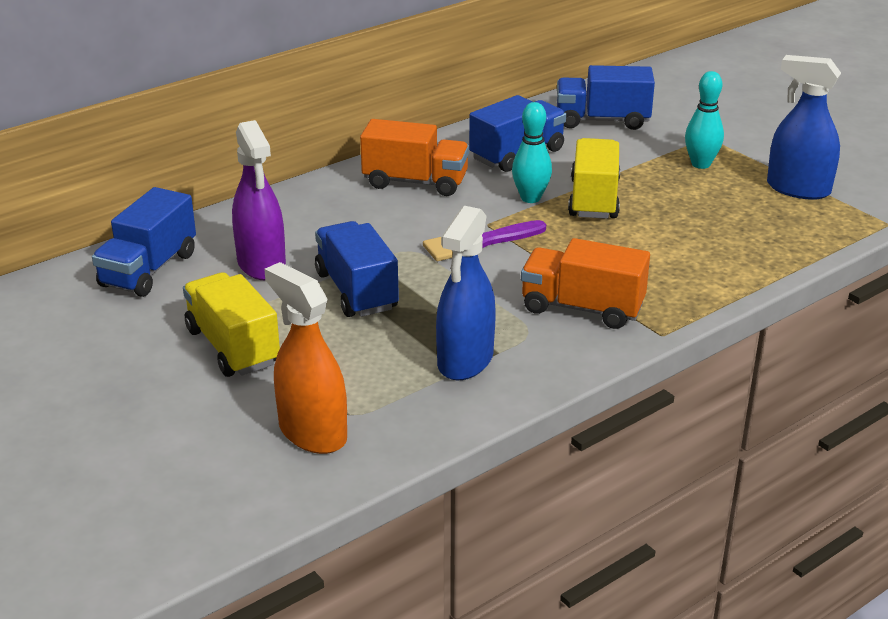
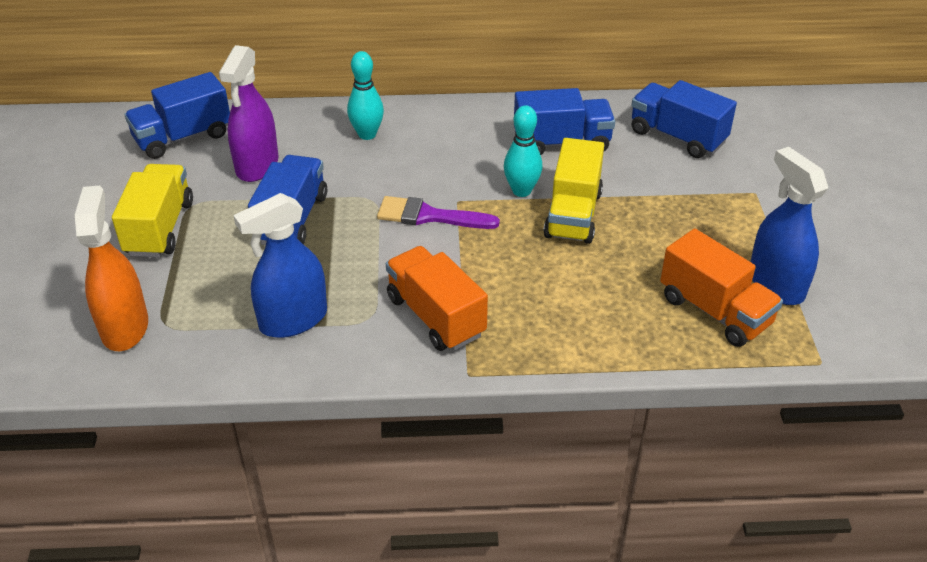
camera: 35 degrees right, 10 degrees up
(415, 182) = (449, 137): orange truck -> orange truck (714, 311)
(594, 199) = (573, 214): yellow truck -> yellow truck turned 150 degrees clockwise
(701, 164) = (713, 218): turquoise bowling pin -> turquoise bowling pin (367, 134)

